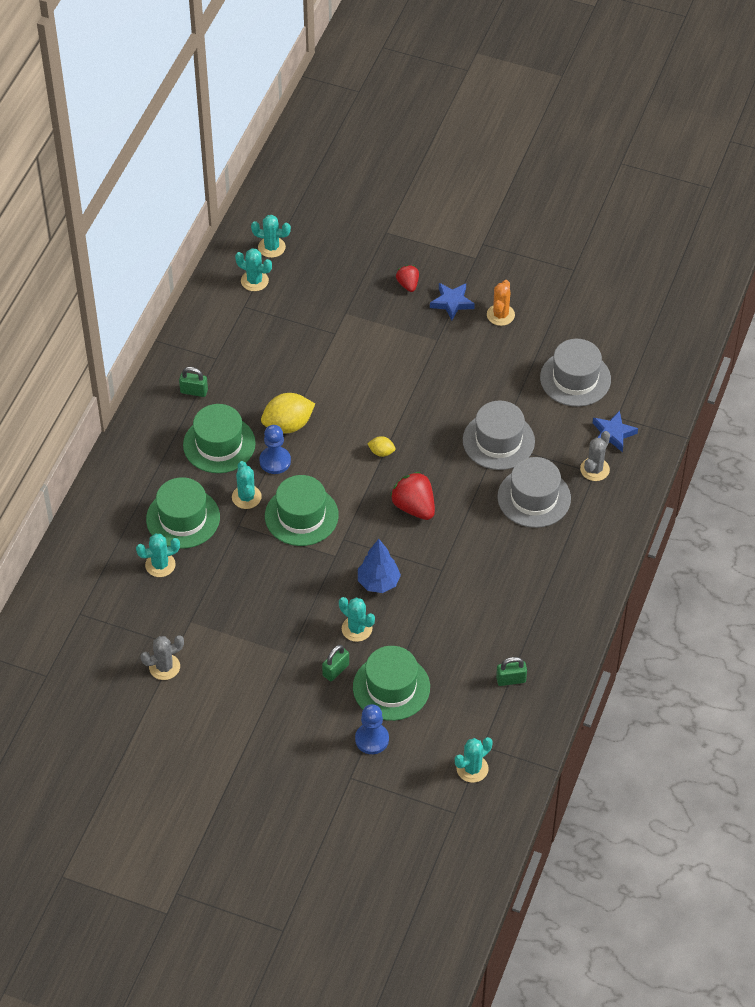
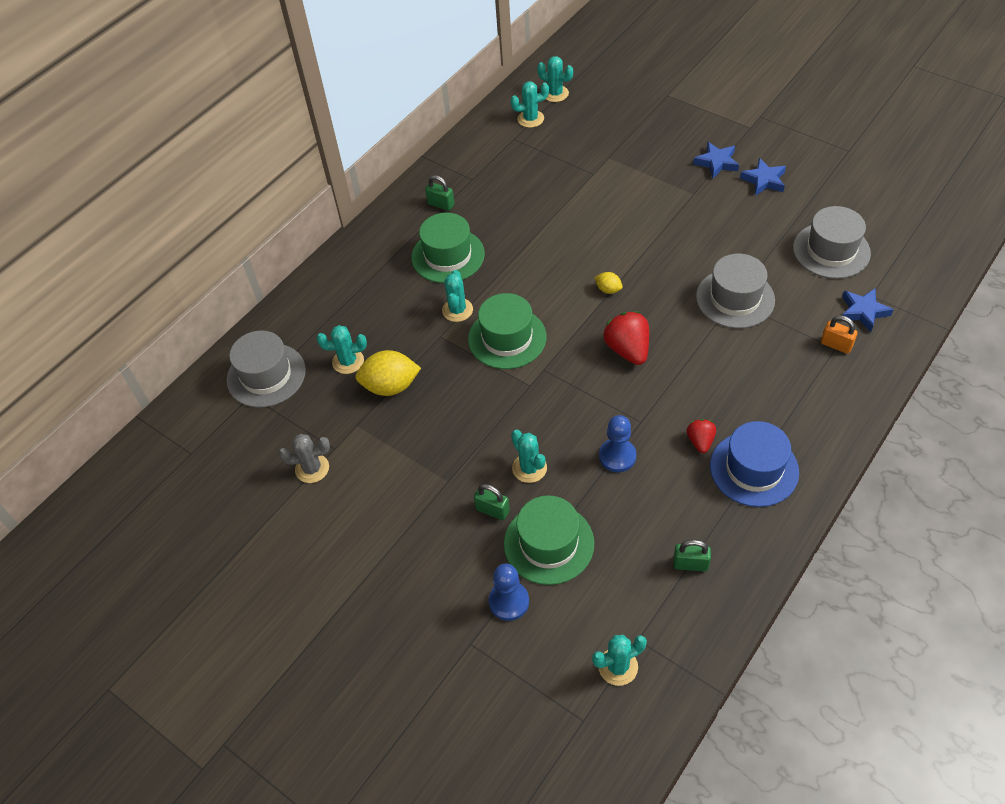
camera: 20 degrees right, 0 degrees up
(183, 518) = (387, 319): green hat -> none
(254, 281) = (530, 119): turquoise cactus -> turquoise cactus turned 60 degrees counterclockwise
(275, 461) = (497, 280): blue pawn -> blue pawn (617, 456)
(288, 425) = (521, 249): yellow lemon -> yellow lemon (390, 386)
(336, 670) = (492, 510): green padlock -> green padlock turned 60 degrees clockwise
(378, 582) = (567, 422): blue tree -> none
(408, 284) = (677, 141): red strawberry -> red strawberry (700, 441)
(500, 315) = (764, 180): orange cactus -> blue star
(534, 497) = (761, 363): grey hat -> grey hat (266, 375)
(546, 592) = (754, 469): none -> blue hat
(594, 469) = (836, 345): grey cactus -> orange padlock

